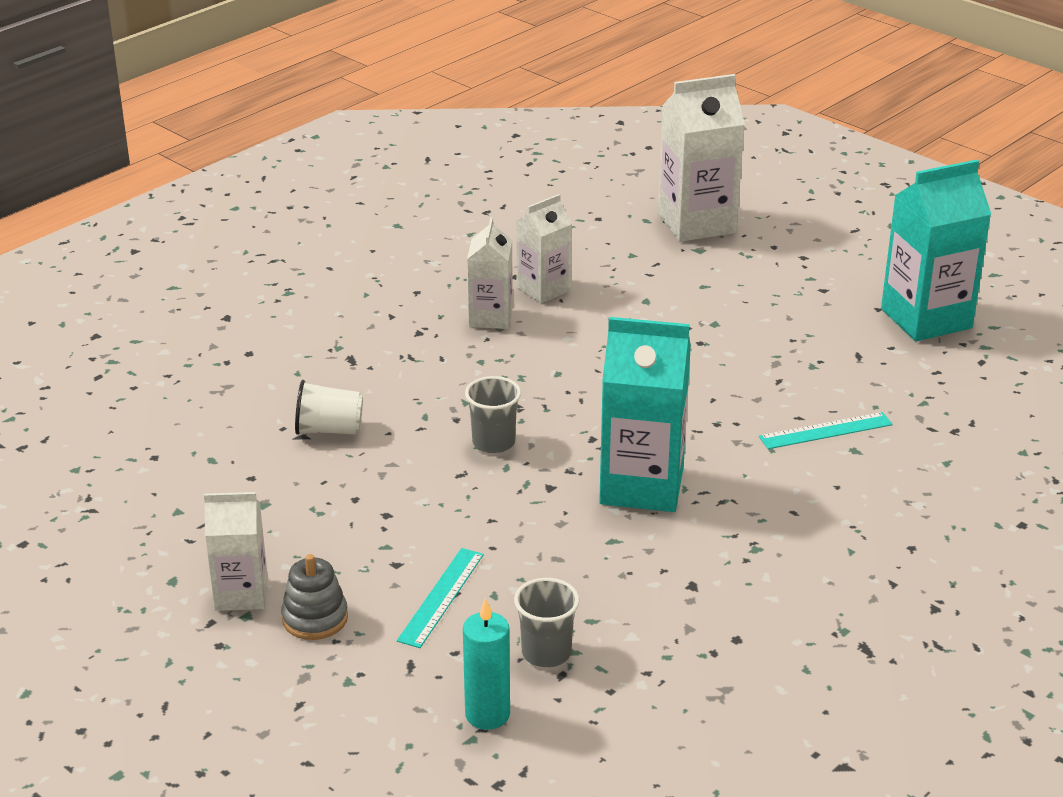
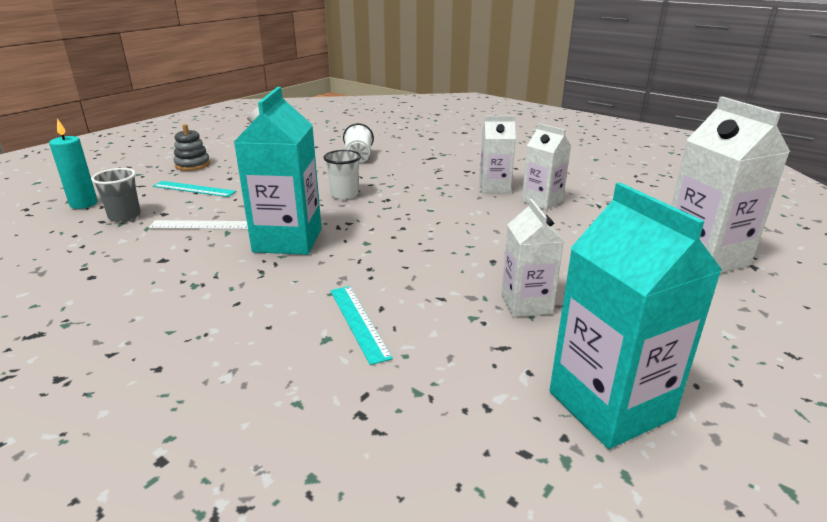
camera: 85 degrees right, 5 degrees down
(241, 594) = (220, 151): white carton -> white carton (526, 304)
(493, 442) = (344, 194): grey cup -> white cup
(587, 567) = (201, 225): none -> white ruler

